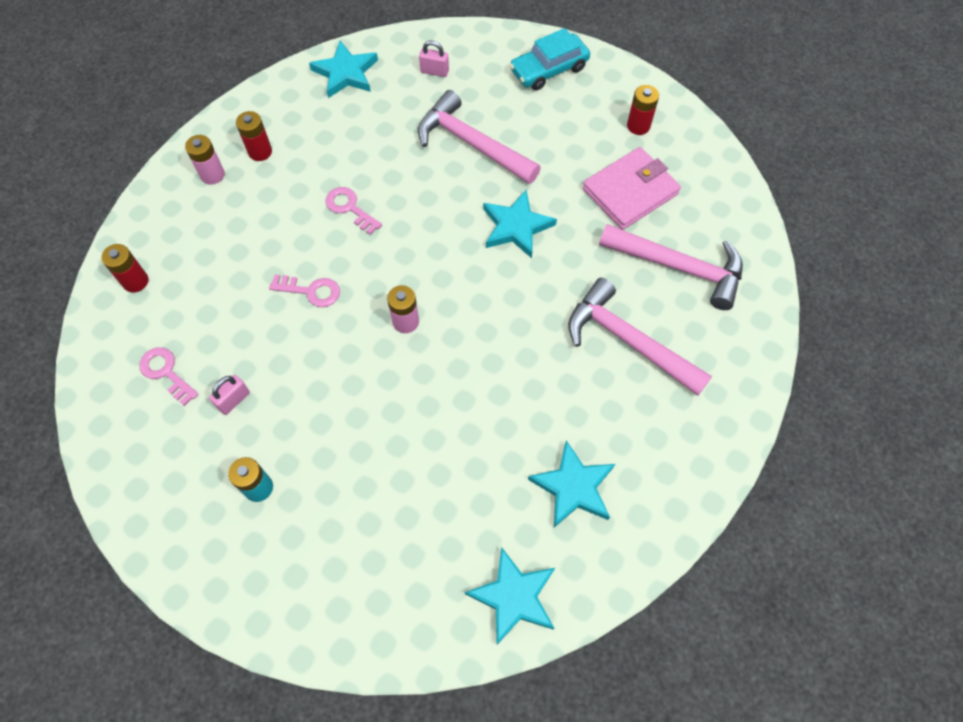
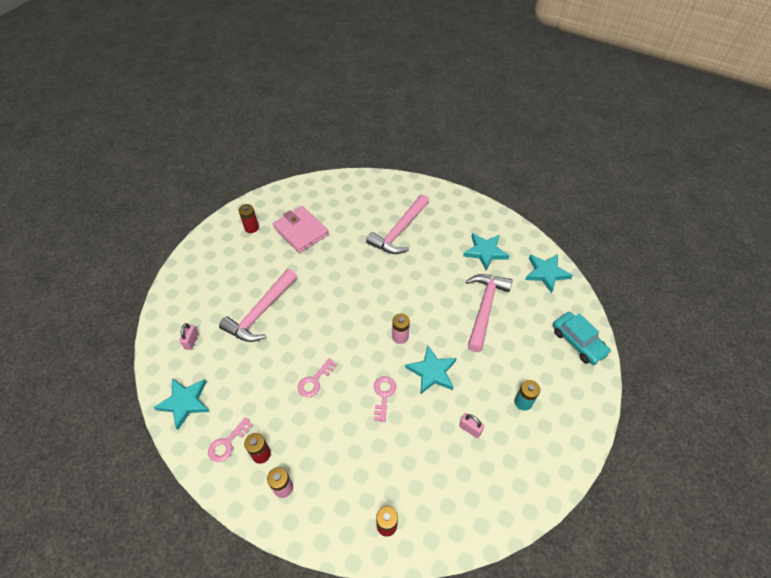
camera: 95 degrees left, 10 degrees down
(166, 373) = (458, 480): pink key -> pink key (227, 443)
(516, 227) = (327, 284): turquoise star -> turquoise star (432, 372)
(549, 69) = (199, 273): turquoise car -> turquoise car (578, 342)
(679, 267) = (352, 211): pink hammer -> pink hammer (484, 308)

